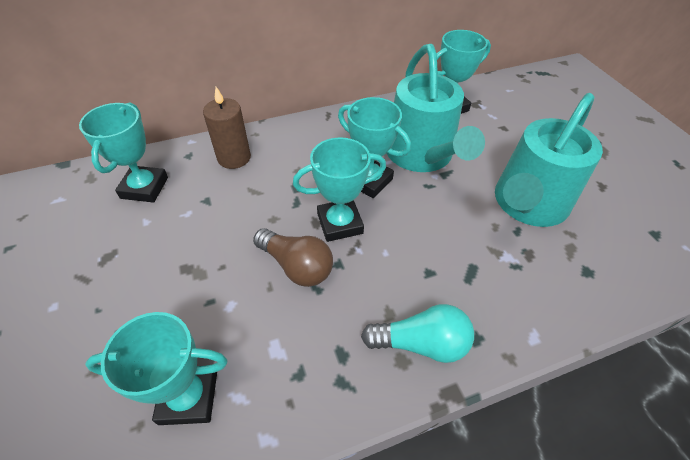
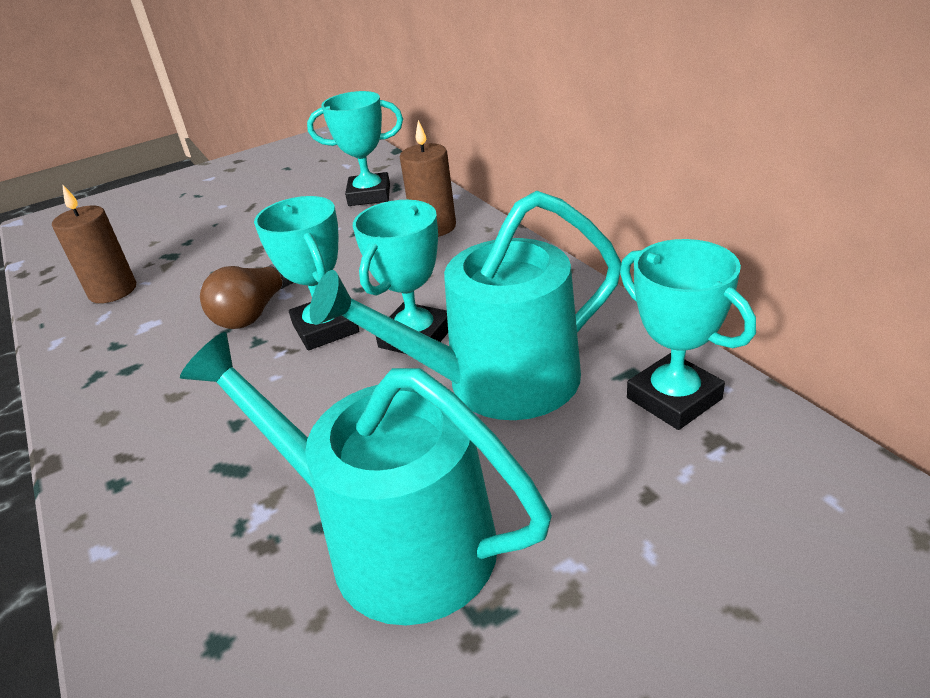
camera: 85 degrees right, 15 degrees down
(188, 397) = (113, 291): turquoise trophy -> brown candle
(421, 343) = (124, 429): turquoise light bulb -> none

